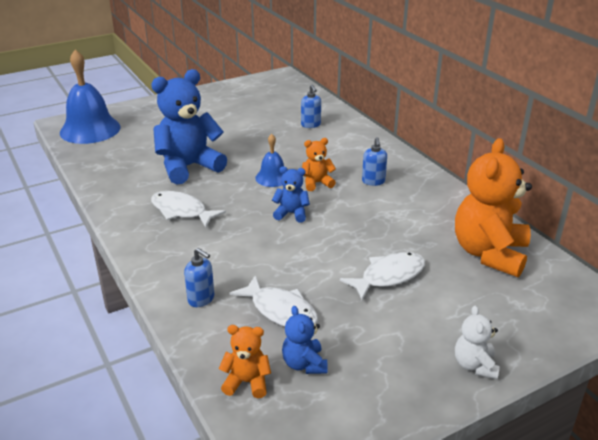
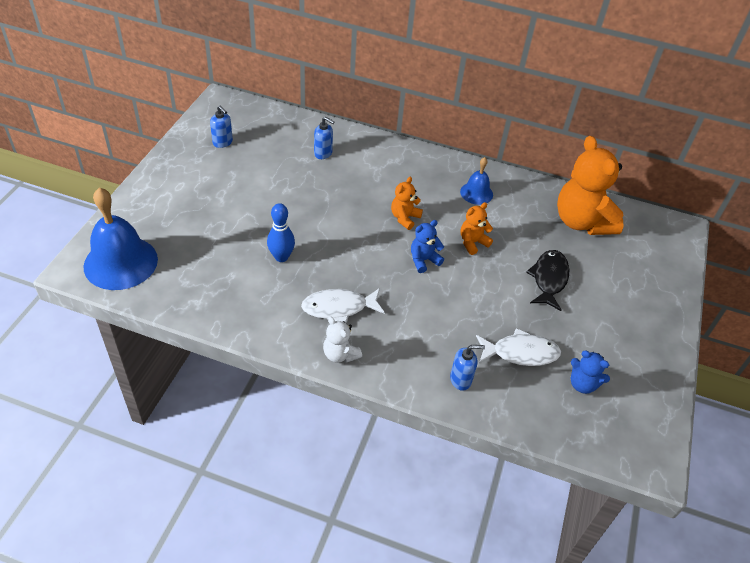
camera: 45 degrees left, 15 degrees up
(188, 167) = (281, 257): blue teddy bear -> blue bowling pin
(247, 382) = (569, 422): orange teddy bear -> orange teddy bear (472, 242)
(272, 177) = (365, 230): blue bell -> blue bell (476, 193)
(373, 181) = (442, 194): blue soap dispenser -> blue soap dispenser (223, 142)
(389, 276) = (549, 279): white fish -> black fish
(474, 365) = (663, 318): white teddy bear -> white teddy bear (340, 354)

